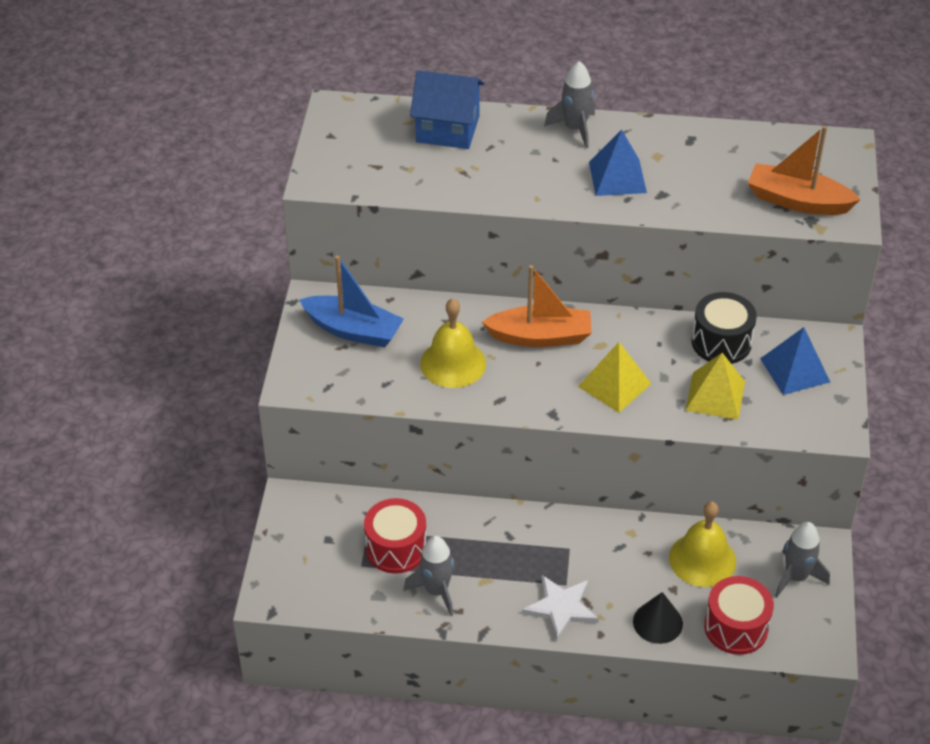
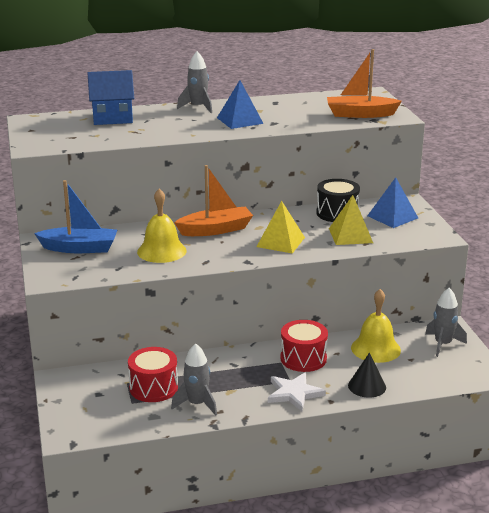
camera: 20 degrees left, 20 degrees down
(736, 627) = (421, 377): red drum -> red drum (303, 358)

